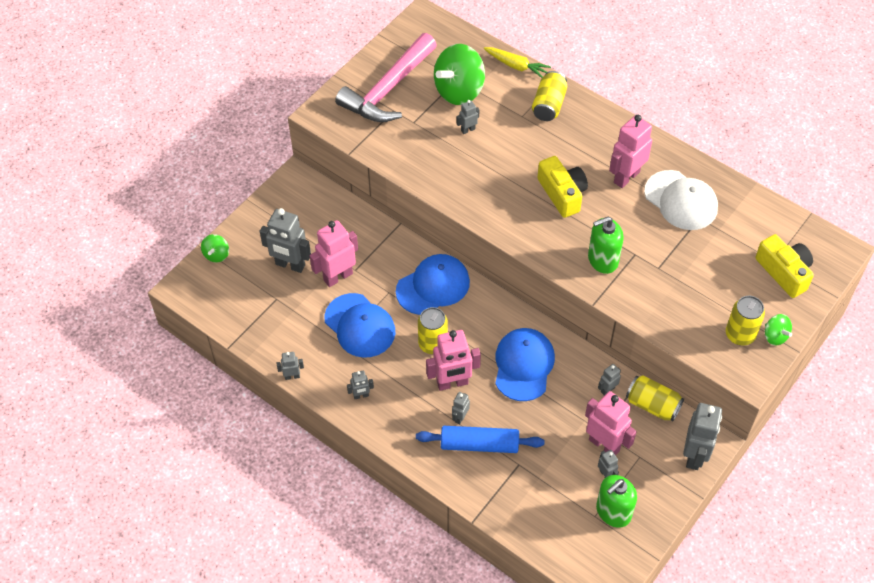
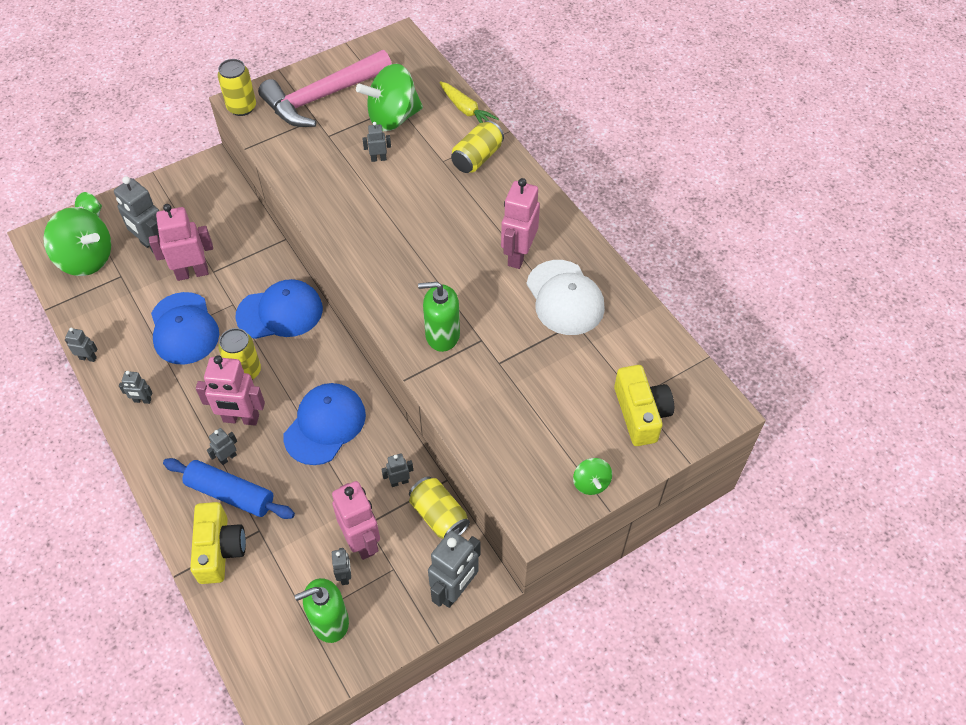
camera: 20 degrees right, 0 degrees up
(236, 293) = (86, 259): none -> green spinning top
(562, 194) = (439, 252): yellow camera -> yellow camera (219, 549)
(626, 177) = (518, 255): pink robot -> pink robot turned 45 degrees counterclockwise
(740, 335) = (550, 468): yellow can -> yellow can (242, 107)

